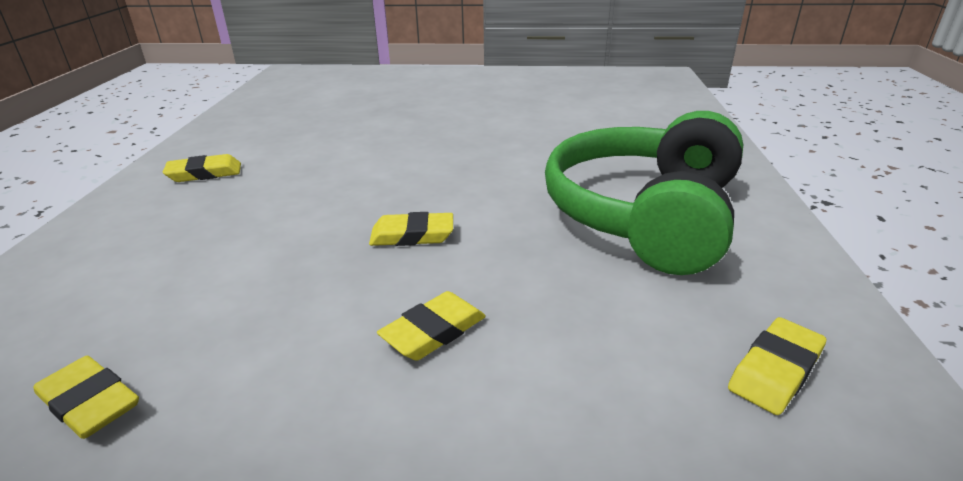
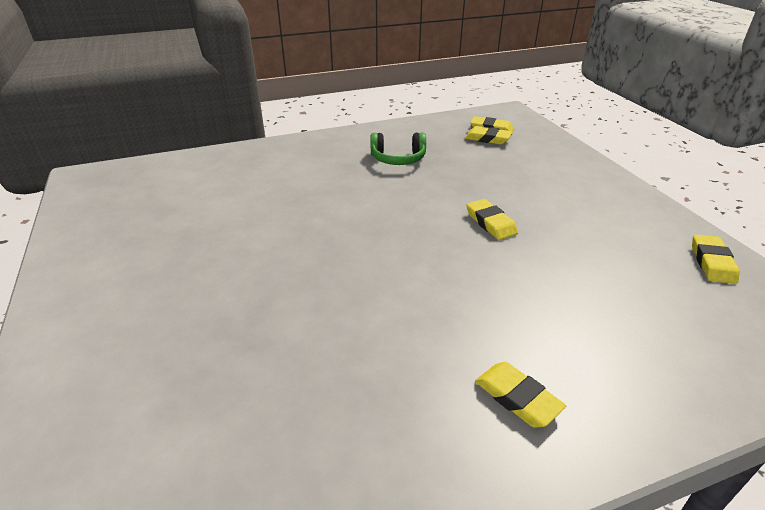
camera: 115 degrees left, 5 degrees up
(433, 331) = (555, 192): yellow eraser -> yellow eraser (487, 139)
(645, 215) = (398, 159): green headphones -> green headphones, size x0.47

